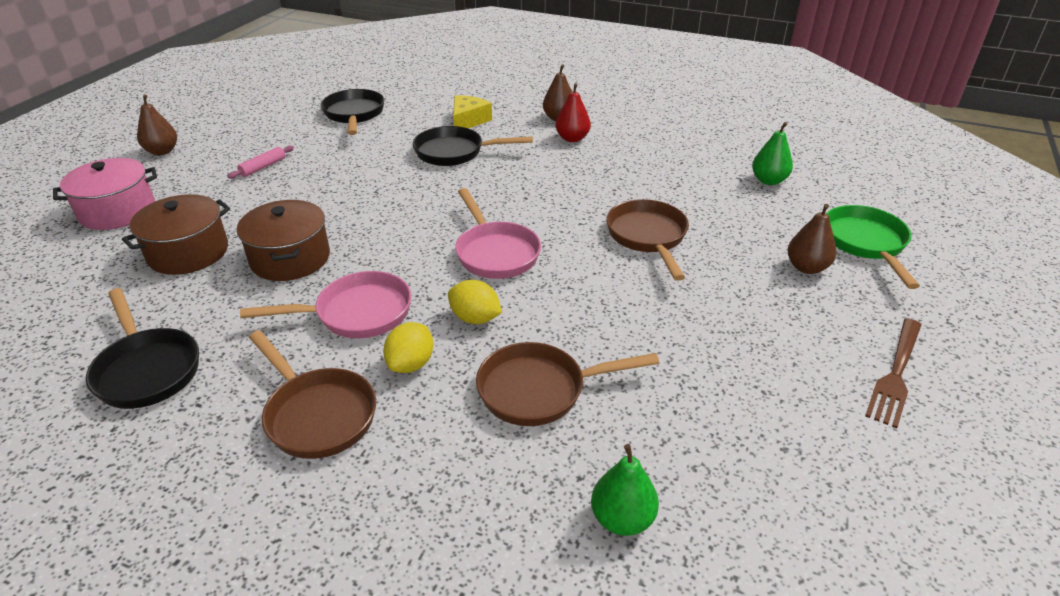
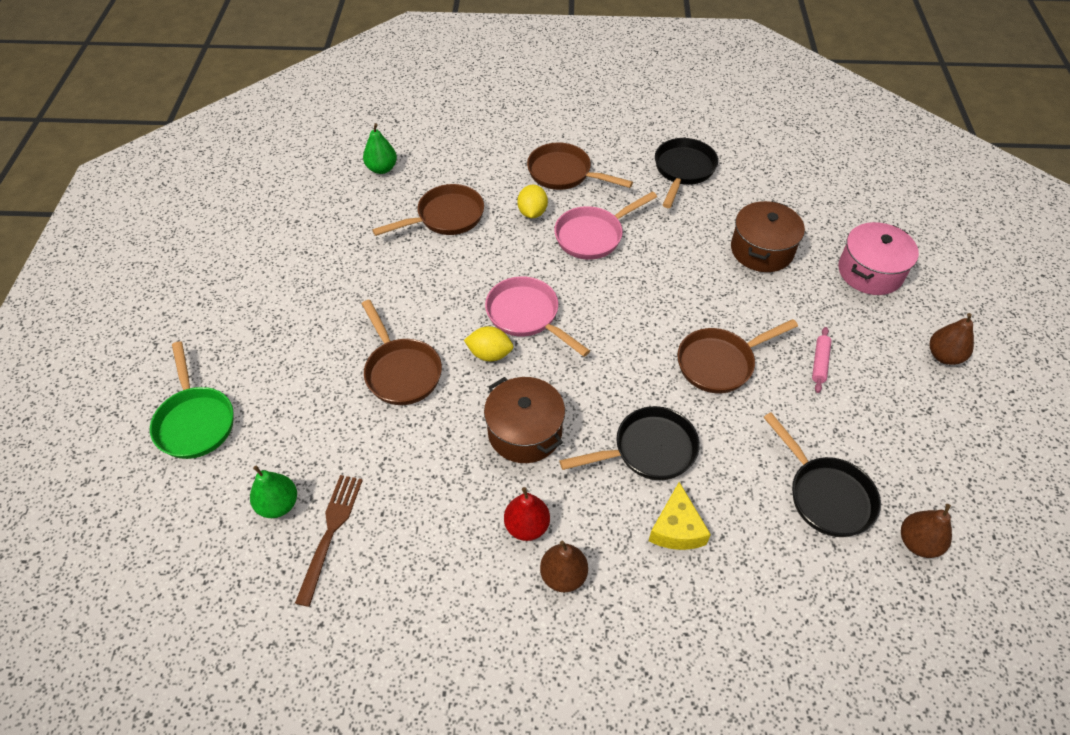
camera: 160 degrees right, 15 degrees up
(147, 369) = (683, 170): black pan -> black pan turned 75 degrees clockwise
(290, 258) = (681, 266): brown pot -> brown pot (524, 432)
(344, 183) = (720, 363): none -> brown pan
(475, 318) = (510, 253): yellow lemon -> yellow lemon (490, 354)
(806, 267) = (258, 373): brown pear -> brown pear (918, 543)
(895, 374) = (214, 286): brown fork -> brown fork (330, 532)

